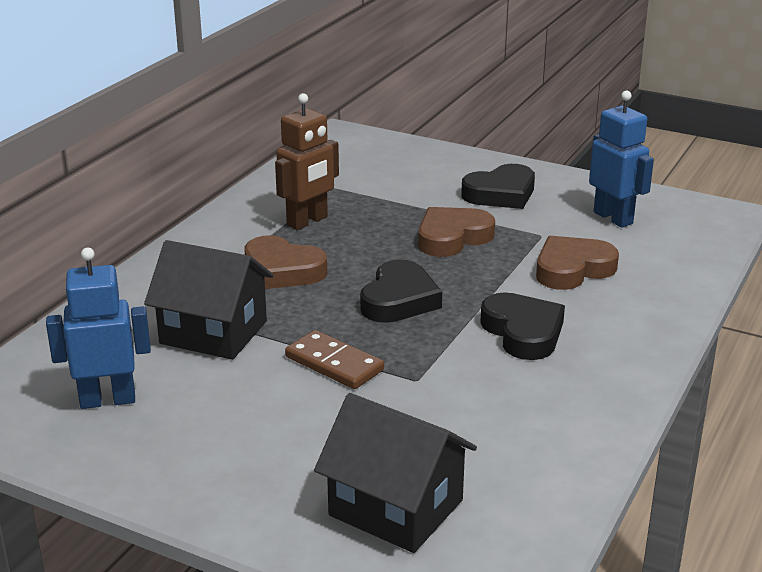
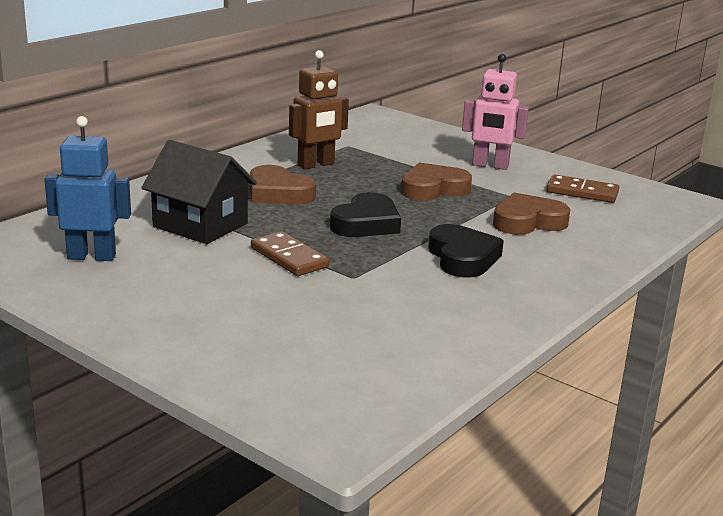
camera: 10 degrees right, 5 degrees down
(396, 508) = (290, 359): black house -> none
(501, 194) = (490, 166): black heart -> pink robot
(613, 218) = (582, 192): blue robot -> brown domino

